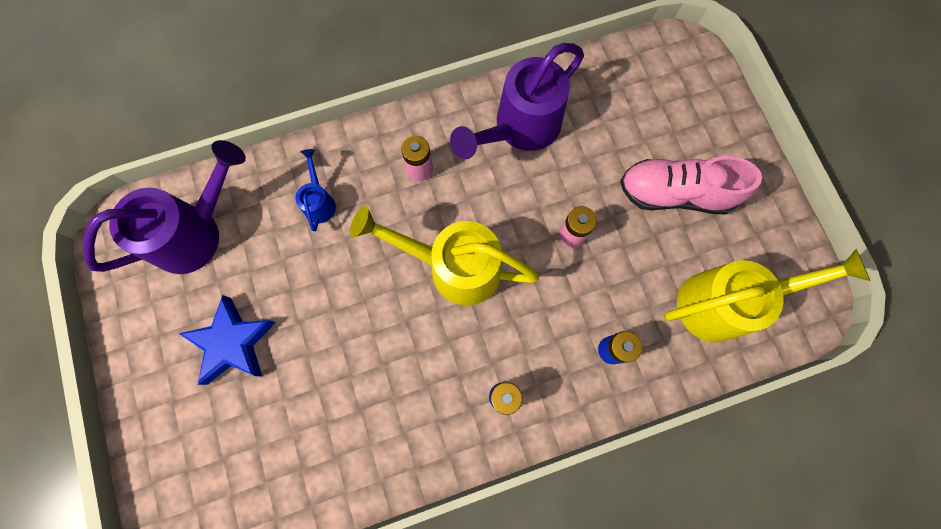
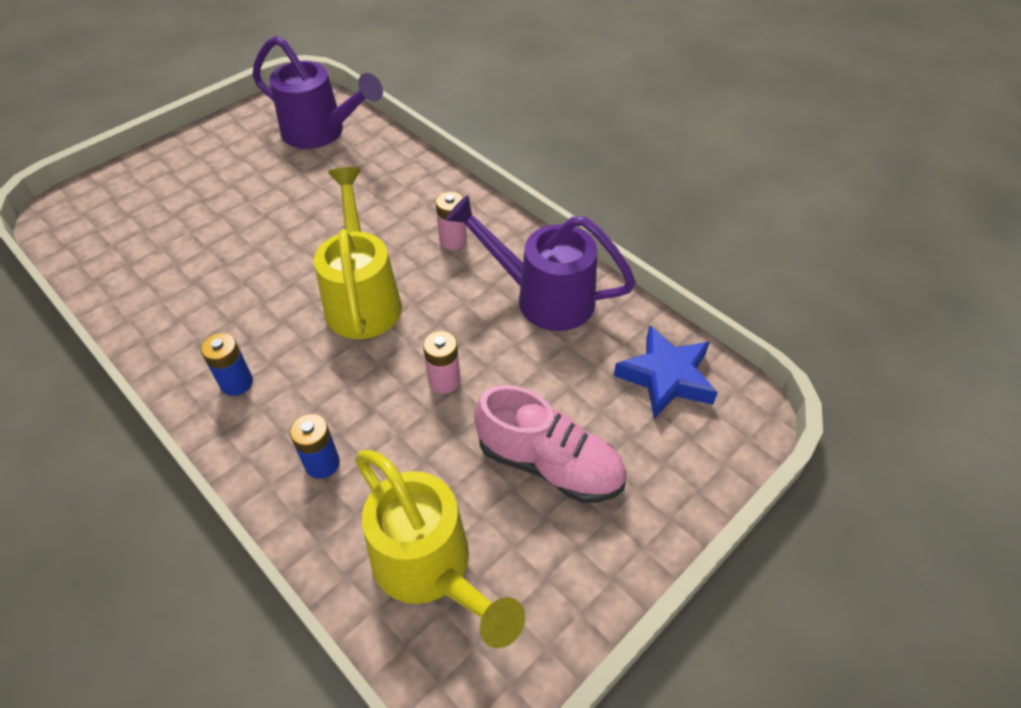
camera: 65 degrees right, 25 degrees down
(233, 342) = (232, 185): blue star -> blue star (666, 377)
(319, 202) = (384, 189): blue watering can -> none
(675, 193) = (549, 464): pink shoe -> pink shoe turned 135 degrees clockwise

